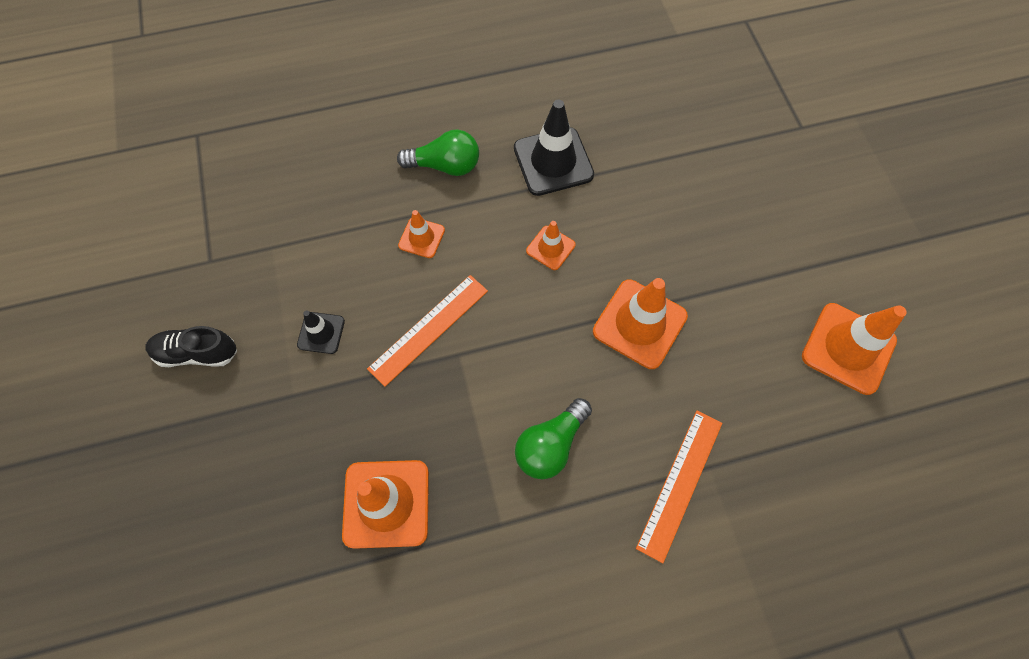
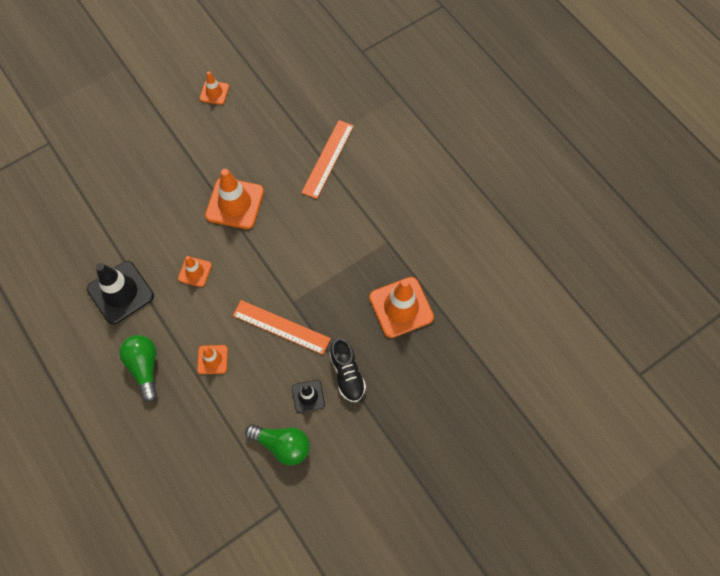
camera: 110 degrees left, 0 degrees up
(197, 353) = (352, 475): black shoe -> black shoe (347, 374)
(550, 445) = (331, 230): green light bulb -> green light bulb (282, 445)
(680, 483) = (328, 159): orange ruler -> orange ruler turned 75 degrees counterclockwise
(848, 348) = (214, 92): orange traffic cone -> orange traffic cone, size x0.54

